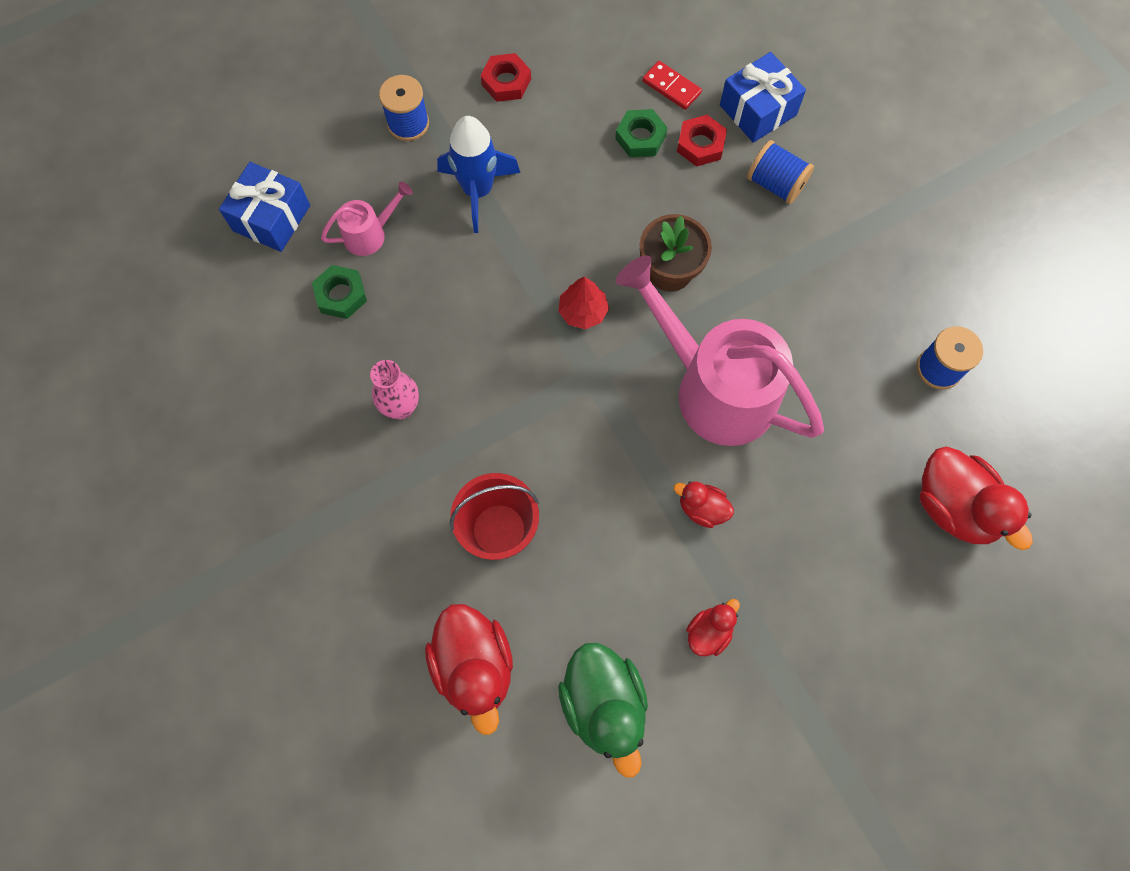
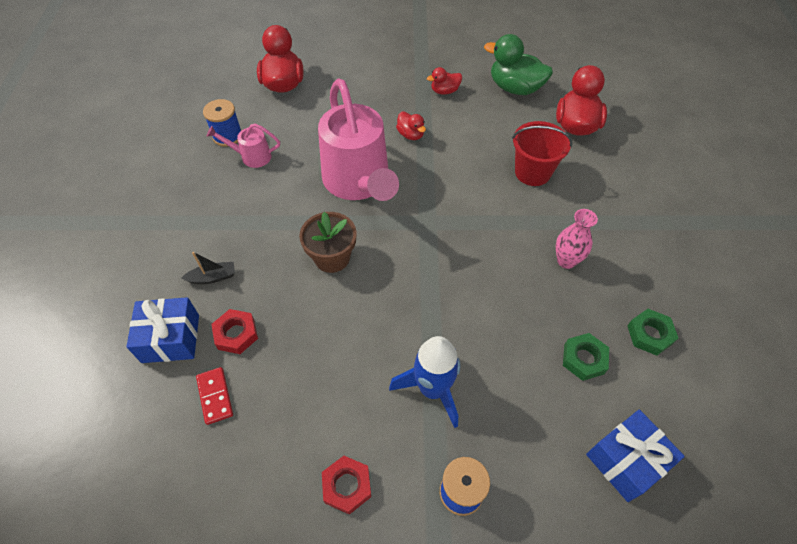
camera: 150 degrees left, 15 degrees down
(371, 233) = (540, 398): pink watering can -> pink watering can (251, 157)
(583, 311) = (408, 261): red tree -> none
(604, 705) = (515, 88): green duck -> green duck turned 75 degrees counterclockwise
(640, 137) = (275, 365): green nut -> green nut (649, 334)
(776, 184) = (212, 277): blue spool -> black boat

